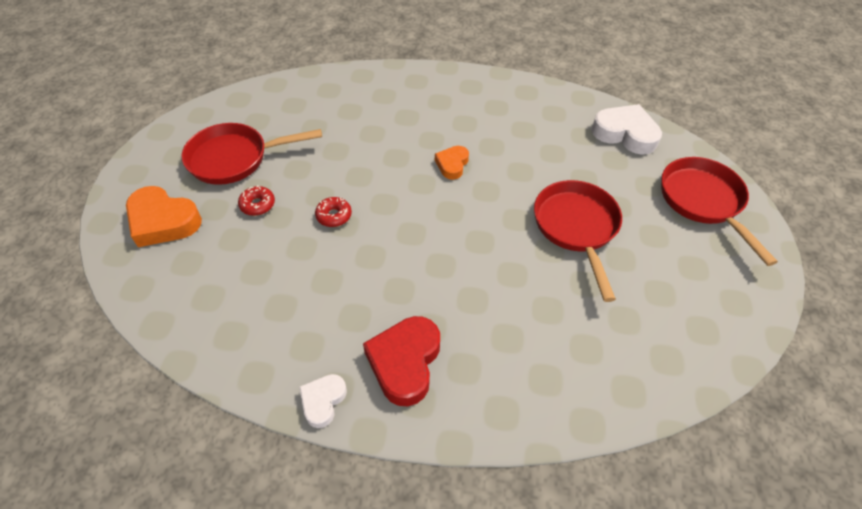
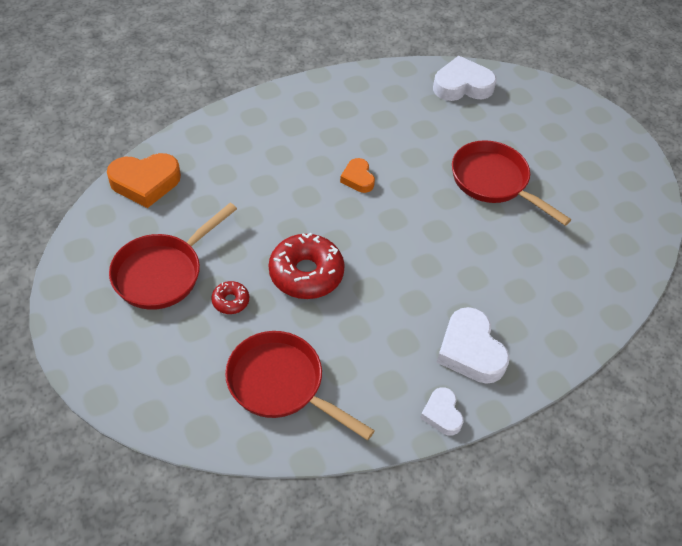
camera: 40 degrees left, 0 degrees up
(163, 221) = (159, 364): orange heart -> orange heart (145, 183)
(334, 216) = (306, 273): red donut -> red donut, size x2.06
(405, 362) = (470, 351): red heart -> white heart
(703, 202) = (557, 116): red pan -> red pan (281, 385)

